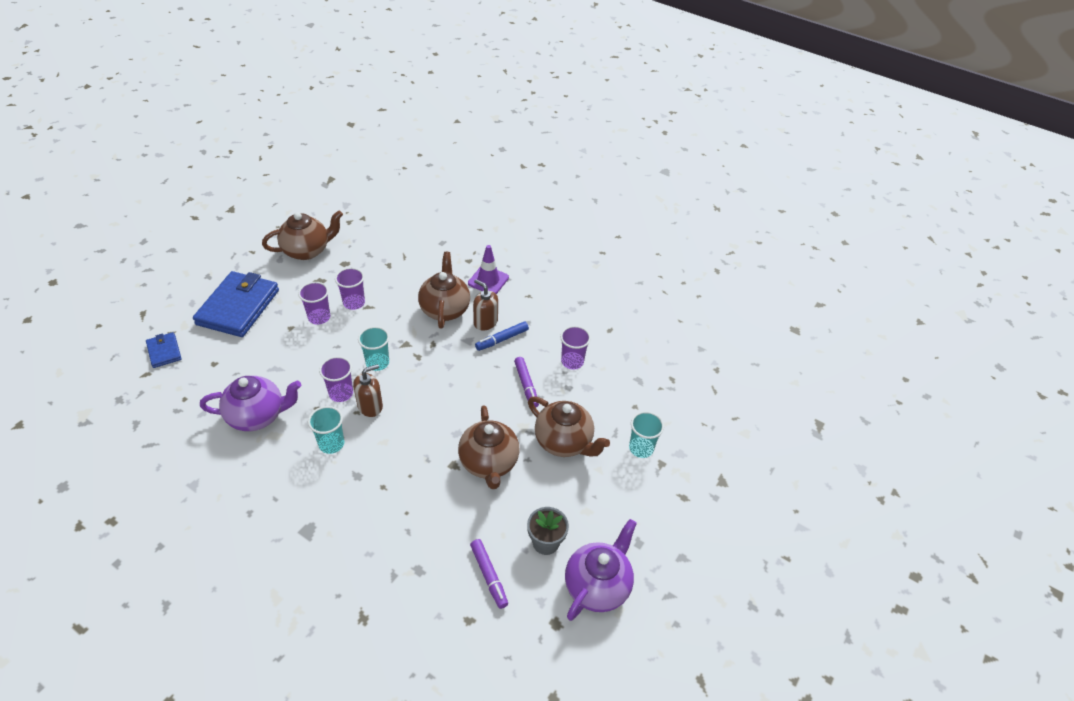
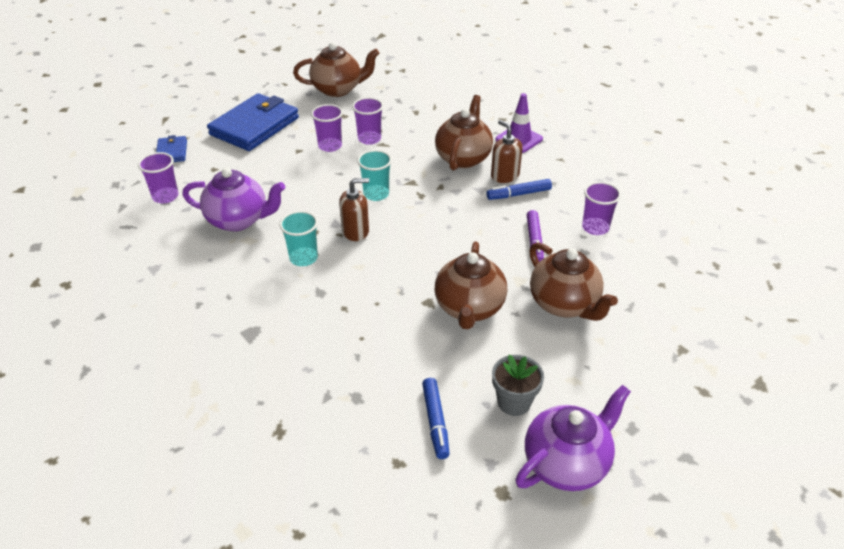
camera: 20 degrees right, 5 degrees down
(341, 393) = (329, 215): purple cup -> purple cup (165, 196)
(489, 576) = (435, 422): purple marker -> blue marker
(641, 448) = (659, 328): turquoise cup -> none

